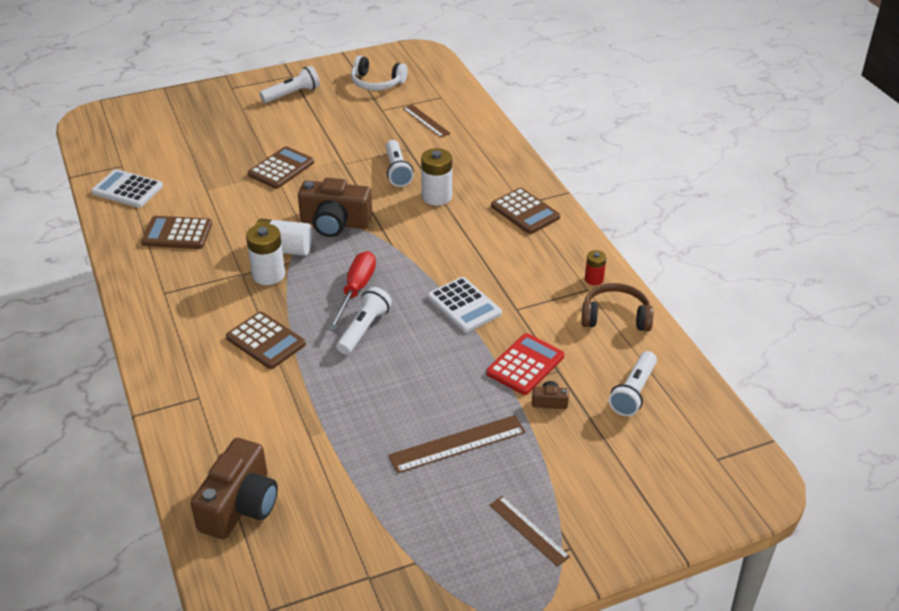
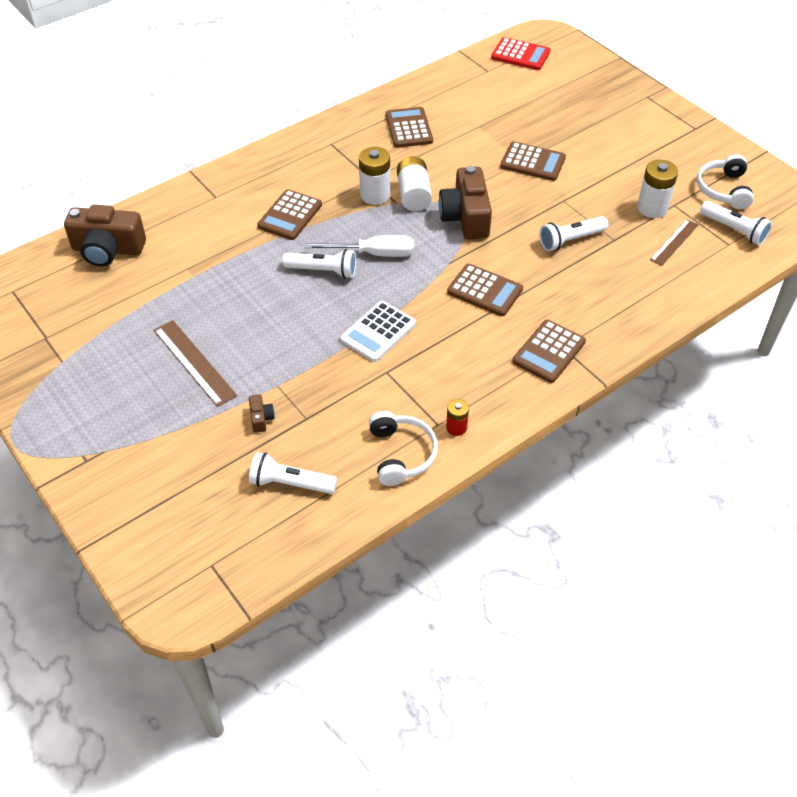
camera: 75 degrees right, 10 degrees up
(127, 189) = (456, 84): white calculator -> none
(292, 94) = (662, 137): white flashlight -> white flashlight (734, 230)
(356, 291) = (373, 254): red screwdriver -> white screwdriver
(436, 197) = (541, 278): white battery -> white battery (652, 208)
(438, 231) = (484, 291): none -> brown calculator
(525, 365) = (307, 392): red calculator -> red calculator (520, 55)
(528, 530) = (102, 428): brown ruler -> none
(615, 316) = (401, 454): brown headphones -> white headphones

